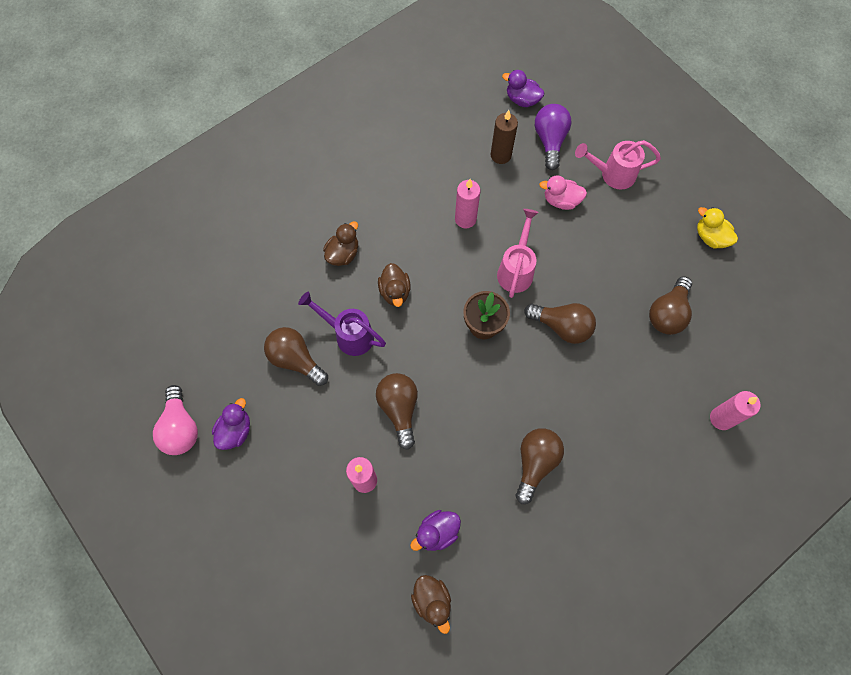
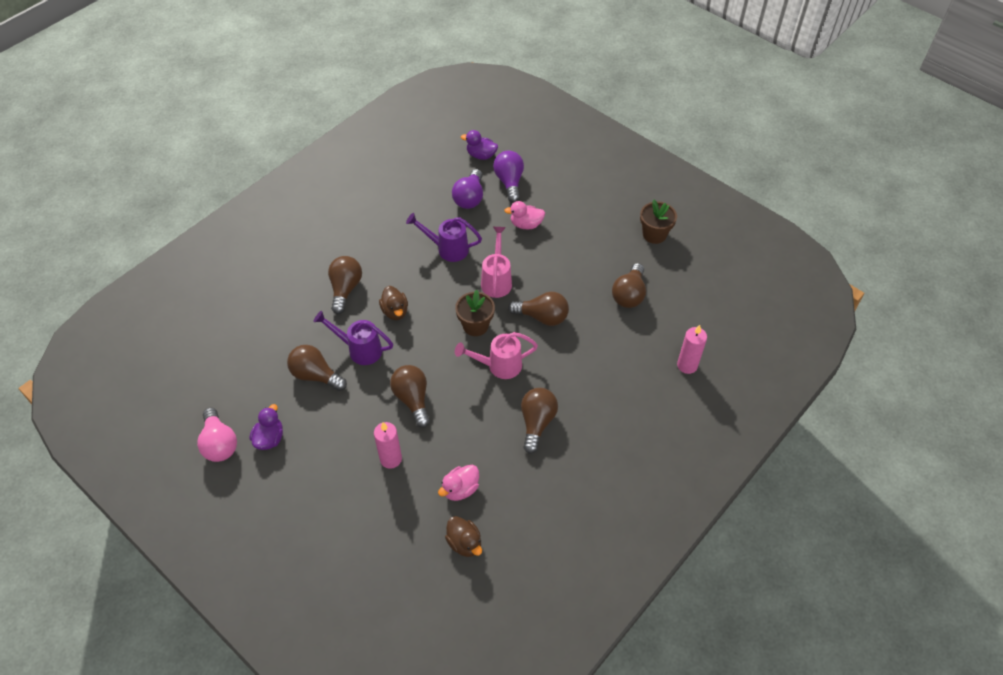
camera: 10 degrees left, 15 degrees down
(343, 254) = (345, 289): brown duck -> brown light bulb
(437, 532) = (460, 489): purple duck -> pink duck
(465, 219) = (447, 249): pink candle -> purple watering can
(500, 155) = (469, 198): brown candle -> purple light bulb
(612, 174) = (565, 200): pink watering can -> pink watering can (498, 366)
(710, 237) = (654, 234): yellow duck -> brown flower pot

